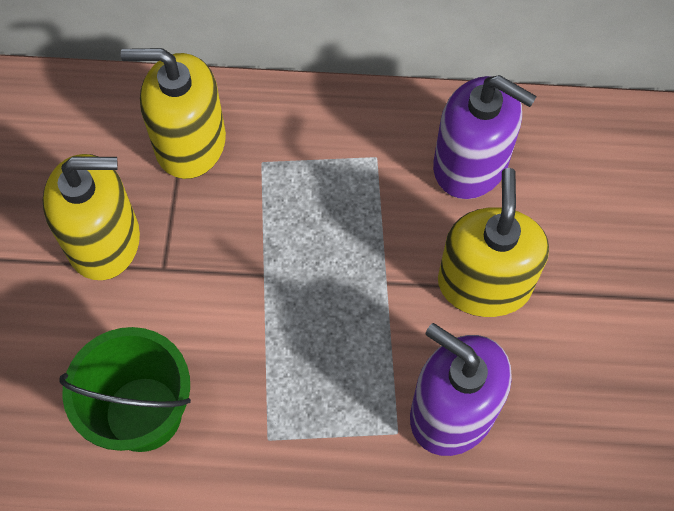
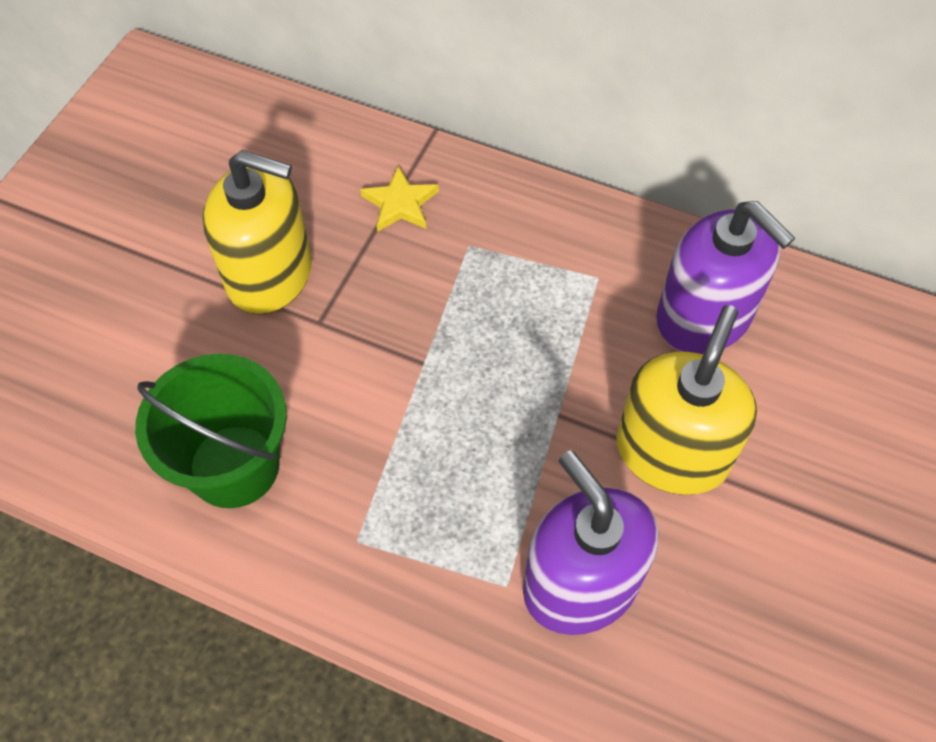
camera: 20 degrees right, 5 degrees down
(190, 143) = (400, 203): yellow soap dispenser -> yellow star

